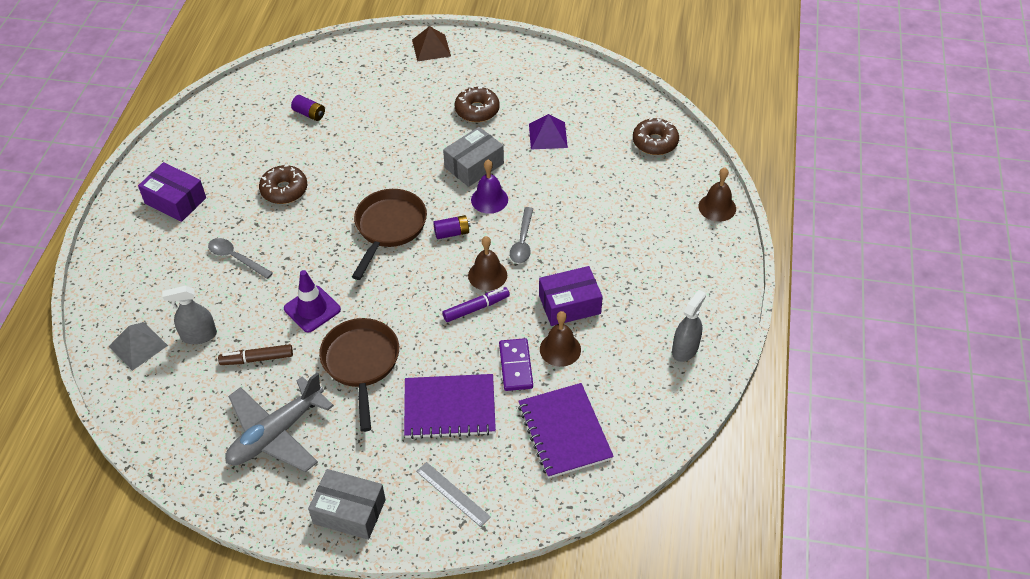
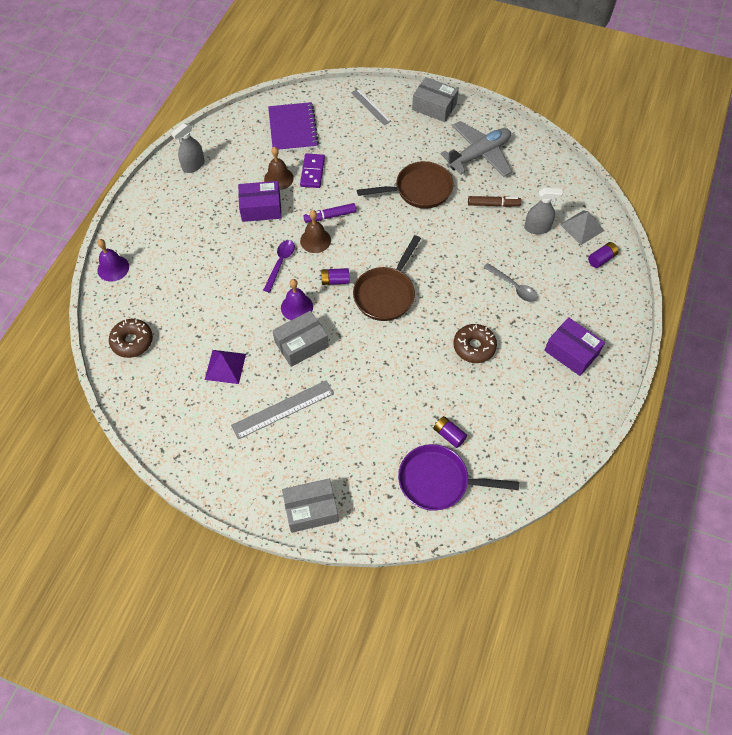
camera: 170 degrees left, 10 degrees up
(120, 308) = (601, 259): none -> purple battery
(312, 309) = (452, 234): purple traffic cone -> none
(318, 80) = (438, 481): none -> purple pan
(361, 363) = (419, 190): brown pan -> brown pan turned 105 degrees counterclockwise
(431, 47) = (311, 509): brown pyramid -> grey box
(449, 408) = (363, 153): purple notebook -> none
(477, 110) = (283, 409): brown donut -> grey ruler
(522, 242) = (280, 263): grey spoon -> purple spoon
(717, 207) = (113, 268): brown bell -> purple bell

